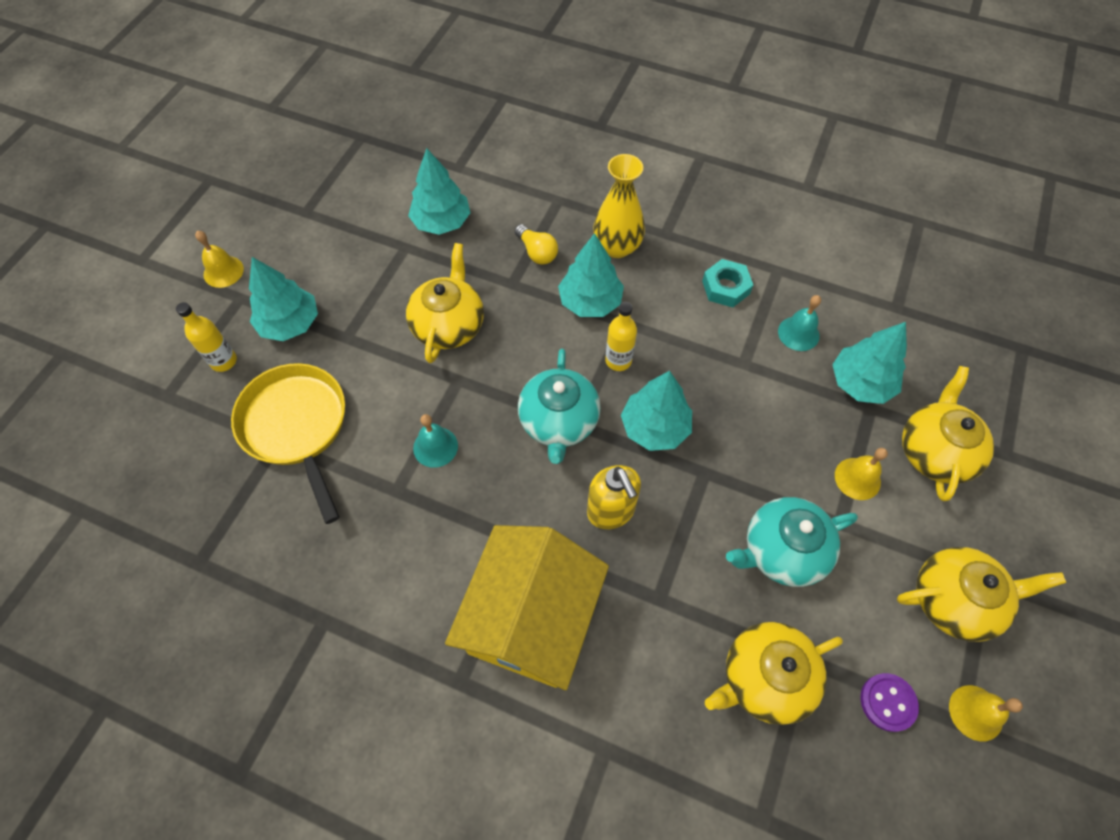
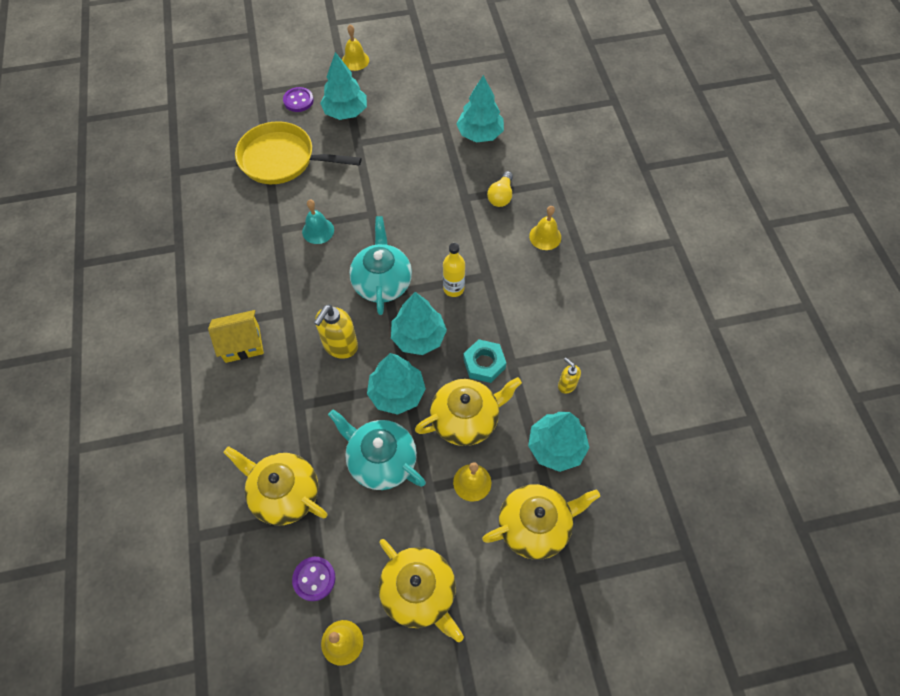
camera: 55 degrees right, 0 degrees up
(224, 361) = (298, 101): yellow bottle -> purple button
(297, 427) = (282, 159): yellow pan -> yellow pan turned 105 degrees counterclockwise
(449, 325) = (406, 185): yellow teapot -> yellow teapot (466, 419)
(531, 619) = (242, 344): yellow house -> yellow house, size x0.51
(559, 422) = (382, 282): turquoise teapot -> turquoise teapot turned 120 degrees clockwise
(590, 302) = (487, 247): turquoise tree -> turquoise tree (397, 393)
(617, 247) = (545, 236): yellow vase -> yellow bell
(726, 287) = (568, 319): turquoise nut -> turquoise nut (484, 364)
(798, 333) = (566, 385): turquoise bell -> yellow soap dispenser

